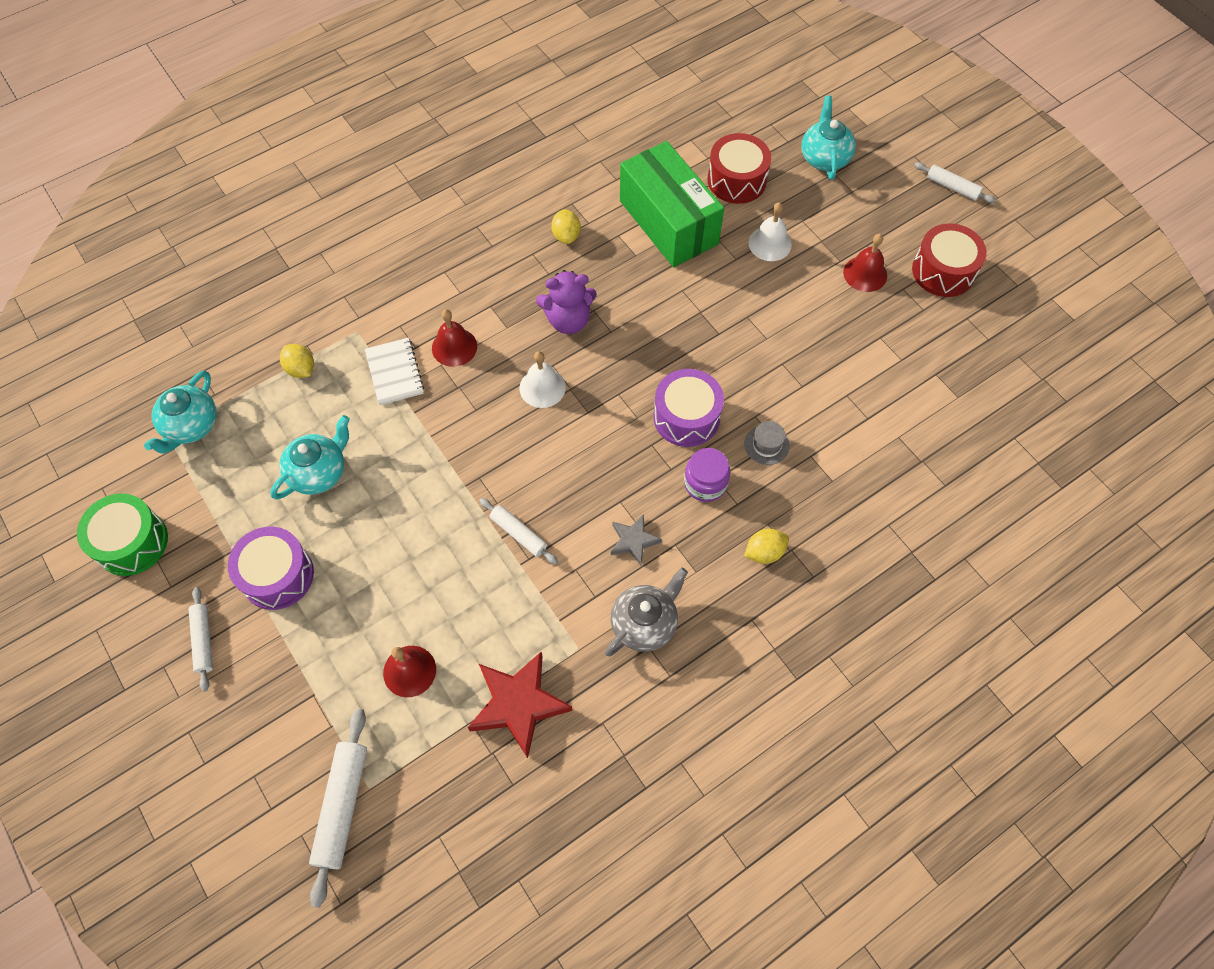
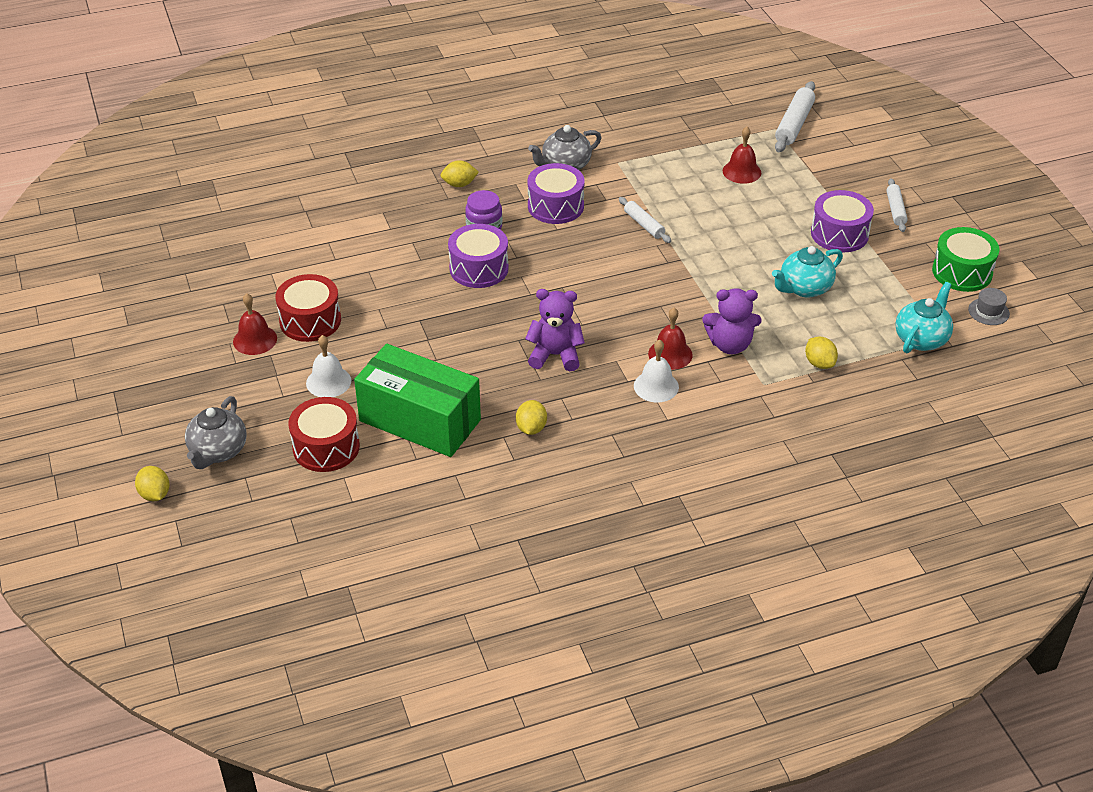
camera: 165 degrees left, 20 degrees down
(395, 372) = (730, 345): white notebook -> purple teddy bear
(518, 704) = (667, 145): red star -> none
(542, 387) = (596, 310): white bell -> white bell (656, 386)
(633, 541) = (555, 206): grey star -> purple drum
(668, 222) = (420, 420): green box -> green box turned 45 degrees counterclockwise
(766, 445) = (422, 240): grey hat -> grey hat (988, 311)
(824, 158) = (218, 451): turquoise teapot -> grey teapot
(849, 113) = (155, 494): none -> yellow lemon
(943, 271) = (181, 328): red drum -> red drum (310, 321)
(952, 187) = (109, 396): white rolling pin -> none

